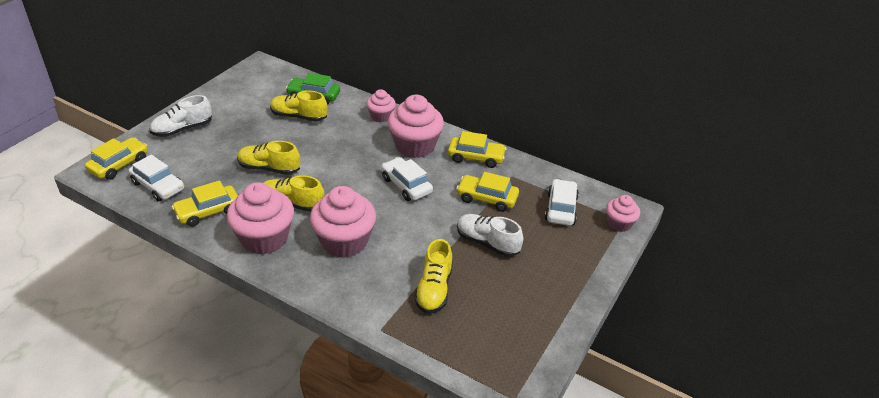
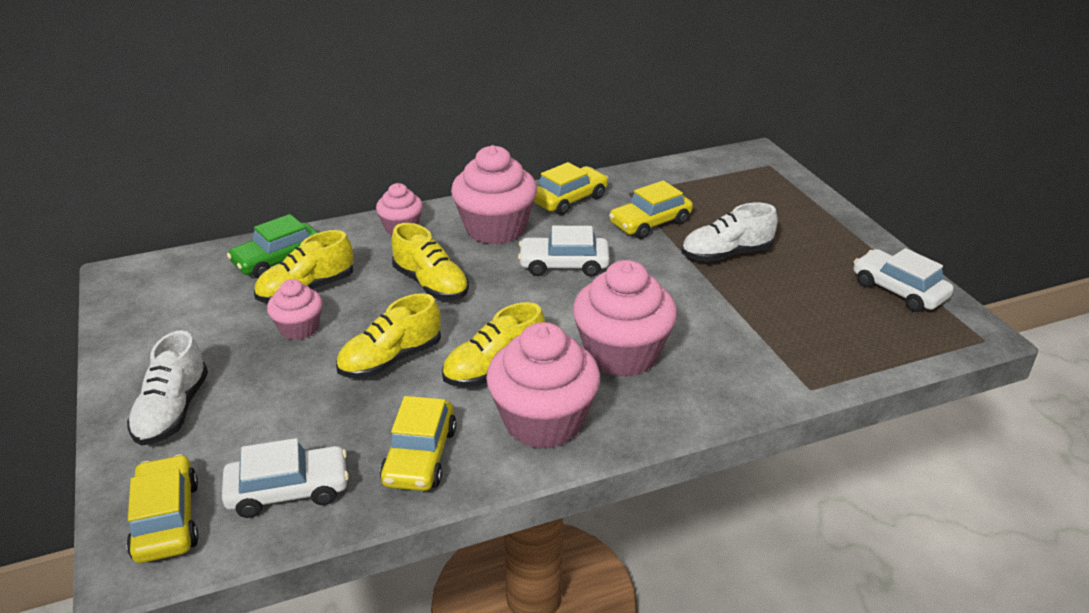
camera: 50 degrees left, 5 degrees down
(434, 289) = (773, 321): yellow shoe -> yellow shoe (431, 284)
(561, 209) = (716, 189): white car -> white car (898, 290)
(619, 224) = (772, 169): pink cupcake -> pink cupcake (299, 328)

